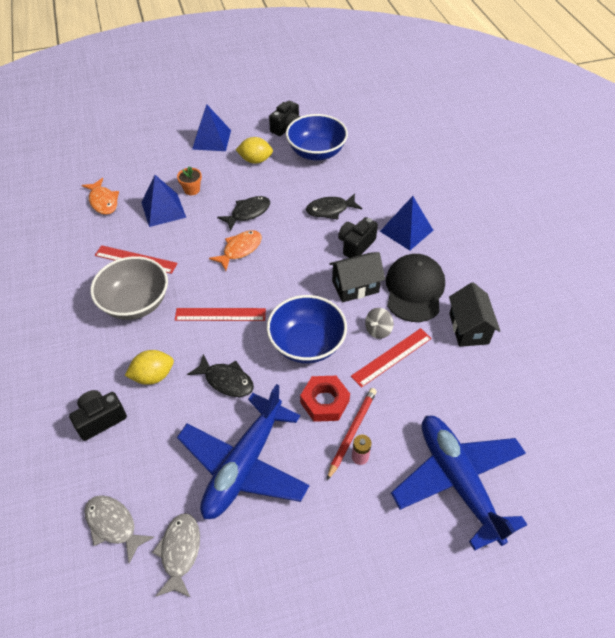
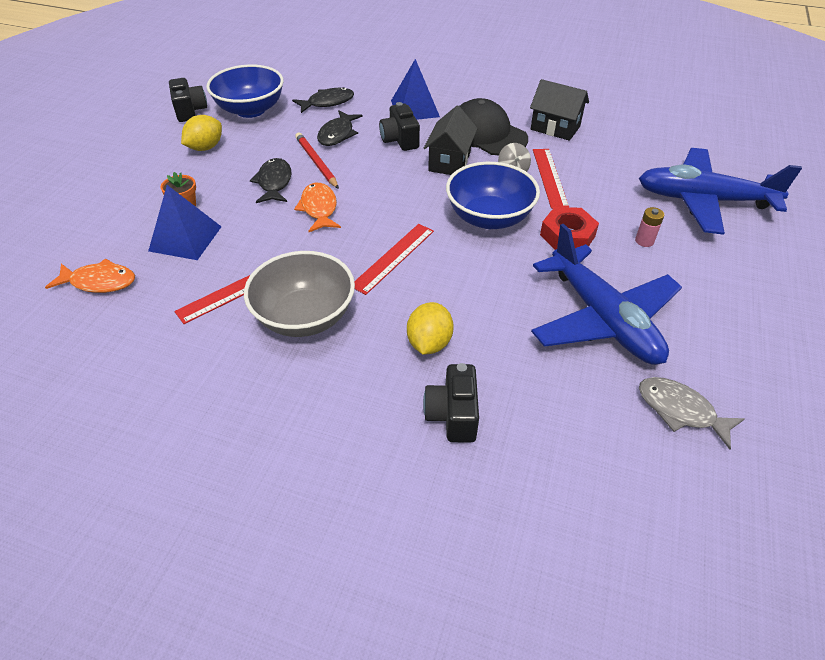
camera: 55 degrees left, 5 degrees down
(113, 525) = (613, 457): grey fish -> none
(211, 139) = (128, 161): blue pyramid -> none
(226, 380) = (486, 289): black fish -> black fish (327, 102)
(352, 432) = (614, 234): red pencil -> red pencil (316, 162)

